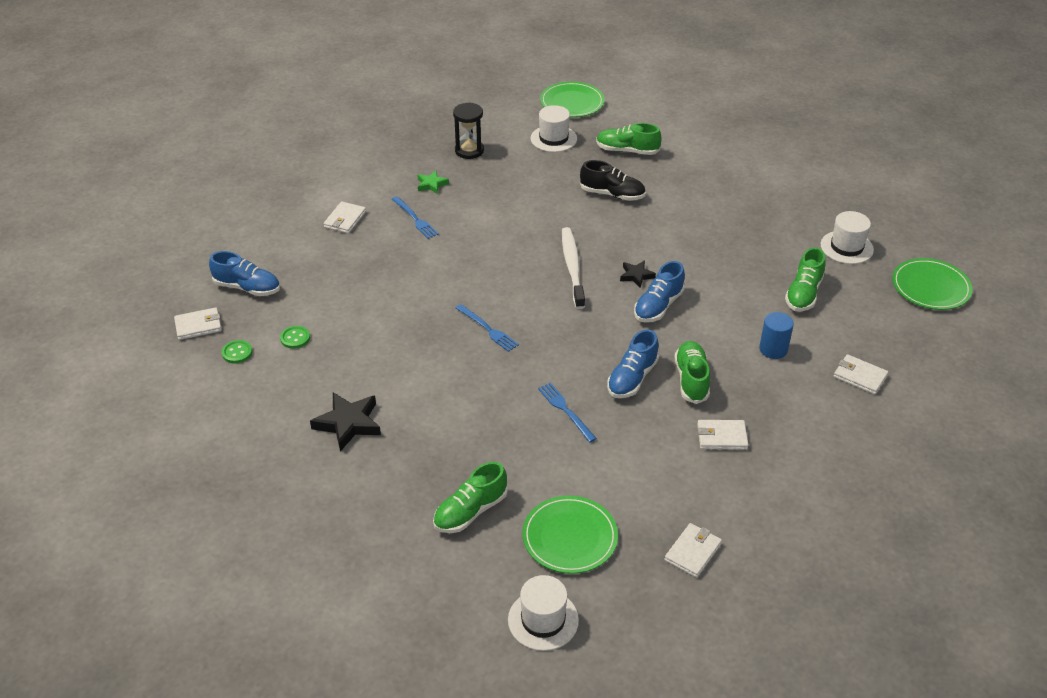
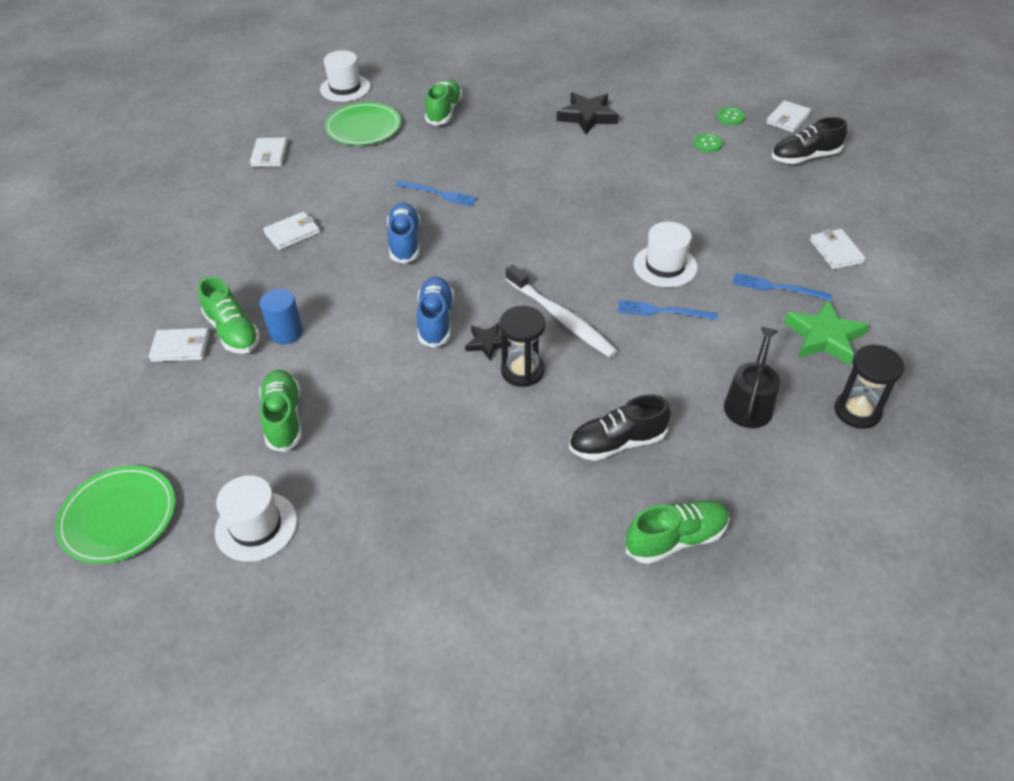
camera: 145 degrees right, 5 degrees up
(247, 288) = (804, 157): blue shoe -> black shoe
(431, 184) = (824, 337): green star -> green star, size x1.73
(488, 329) = (570, 221): blue fork -> blue fork (662, 311)
(519, 178) = (749, 403): none -> black watering can
(553, 138) = (791, 500): white hat -> white hat (665, 266)
(572, 102) = (860, 602): green plate -> none
(629, 250) = (522, 371): none -> black hourglass
(691, 379) = (350, 266): green shoe -> green shoe (233, 332)

